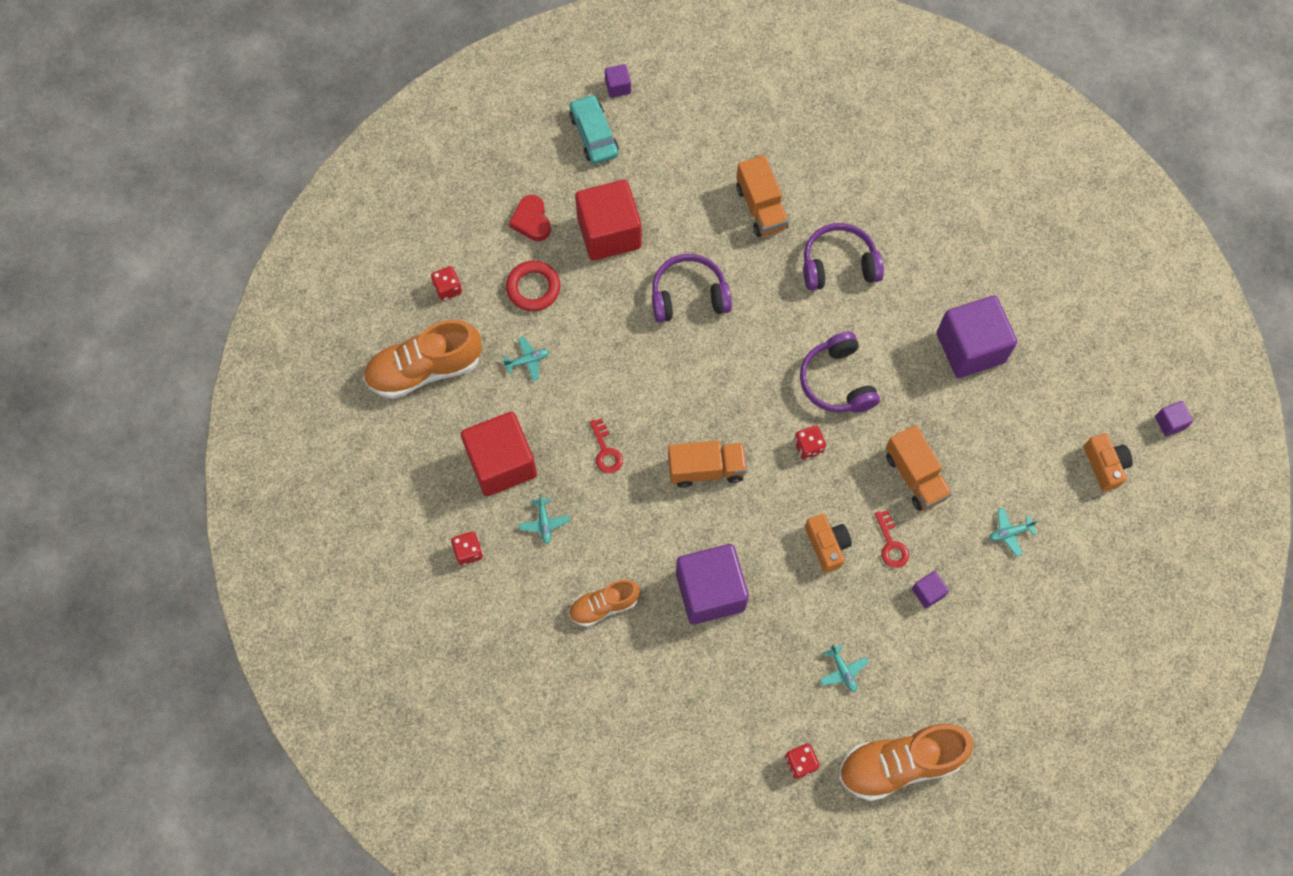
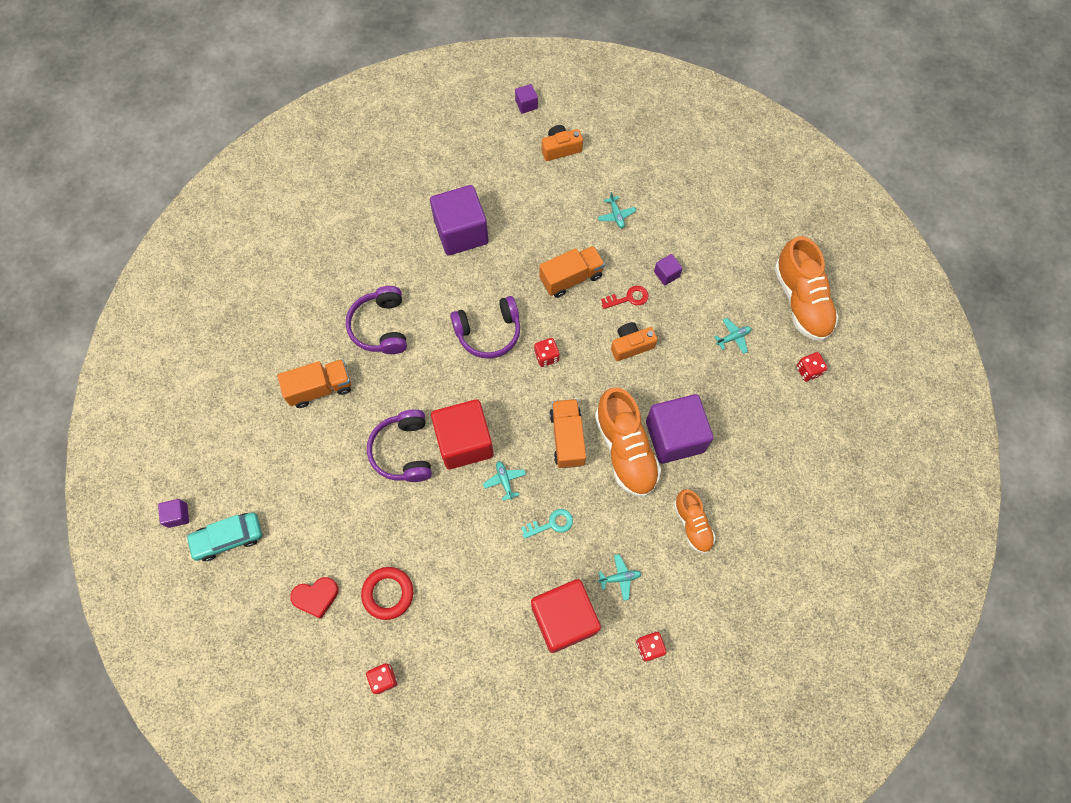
camera: 90 degrees left, 0 degrees up
(425, 369) = (469, 698): orange shoe -> orange shoe (625, 450)
(527, 361) = (462, 597): turquoise plane -> turquoise plane (504, 481)
(605, 451) = (551, 524): red key -> turquoise key
(609, 233) = (335, 522): red cube -> red cube (464, 442)

